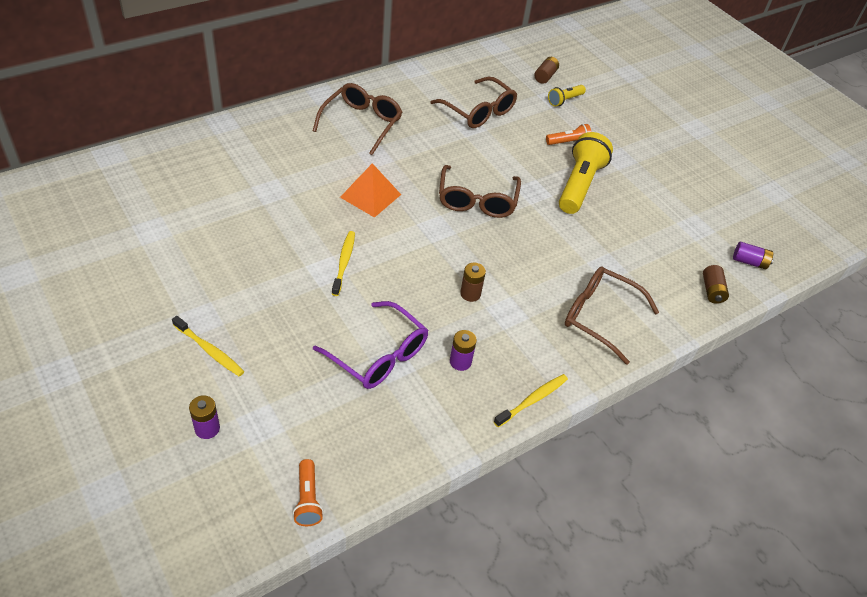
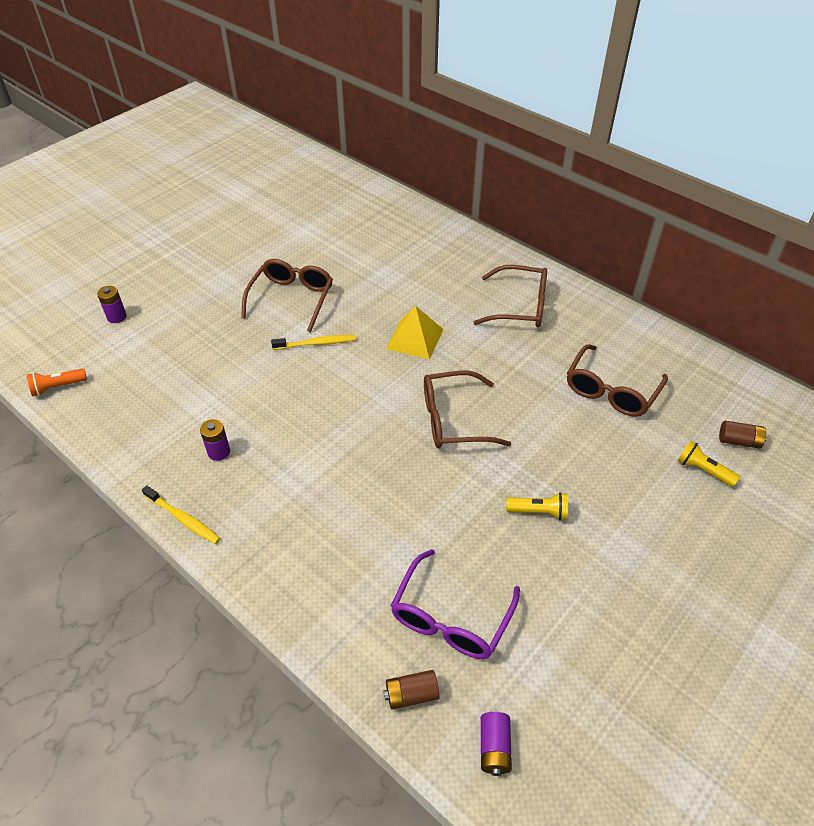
camera: 80 degrees right, 0 degrees up
(209, 350) = (191, 296): yellow toothbrush -> none
(370, 195) = (415, 338): orange pyramid -> yellow pyramid
(379, 355) = (211, 393): purple glasses -> purple glasses (450, 618)
(470, 294) = (310, 442): brown battery -> none
(568, 142) = (616, 488): orange flashlight -> none
(579, 185) = (539, 512): yellow flashlight -> yellow flashlight, size x0.51
(599, 316) = (318, 564): brown glasses -> brown glasses (292, 298)

